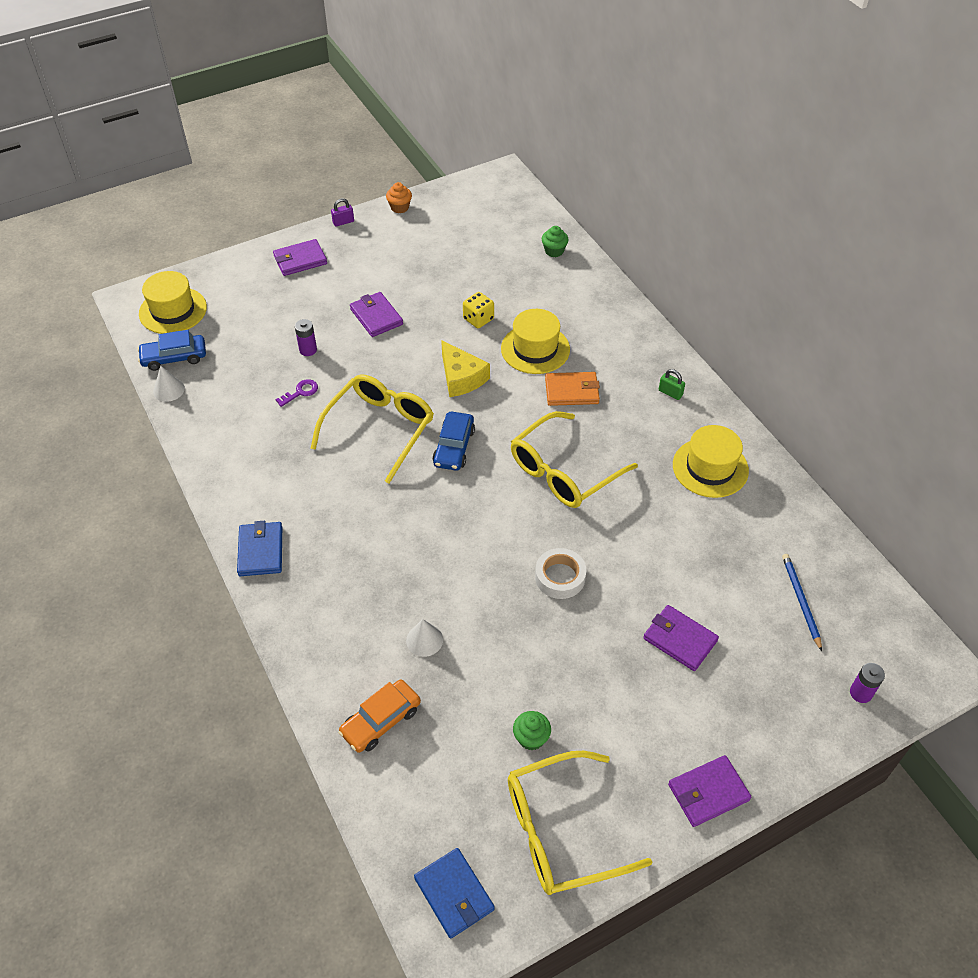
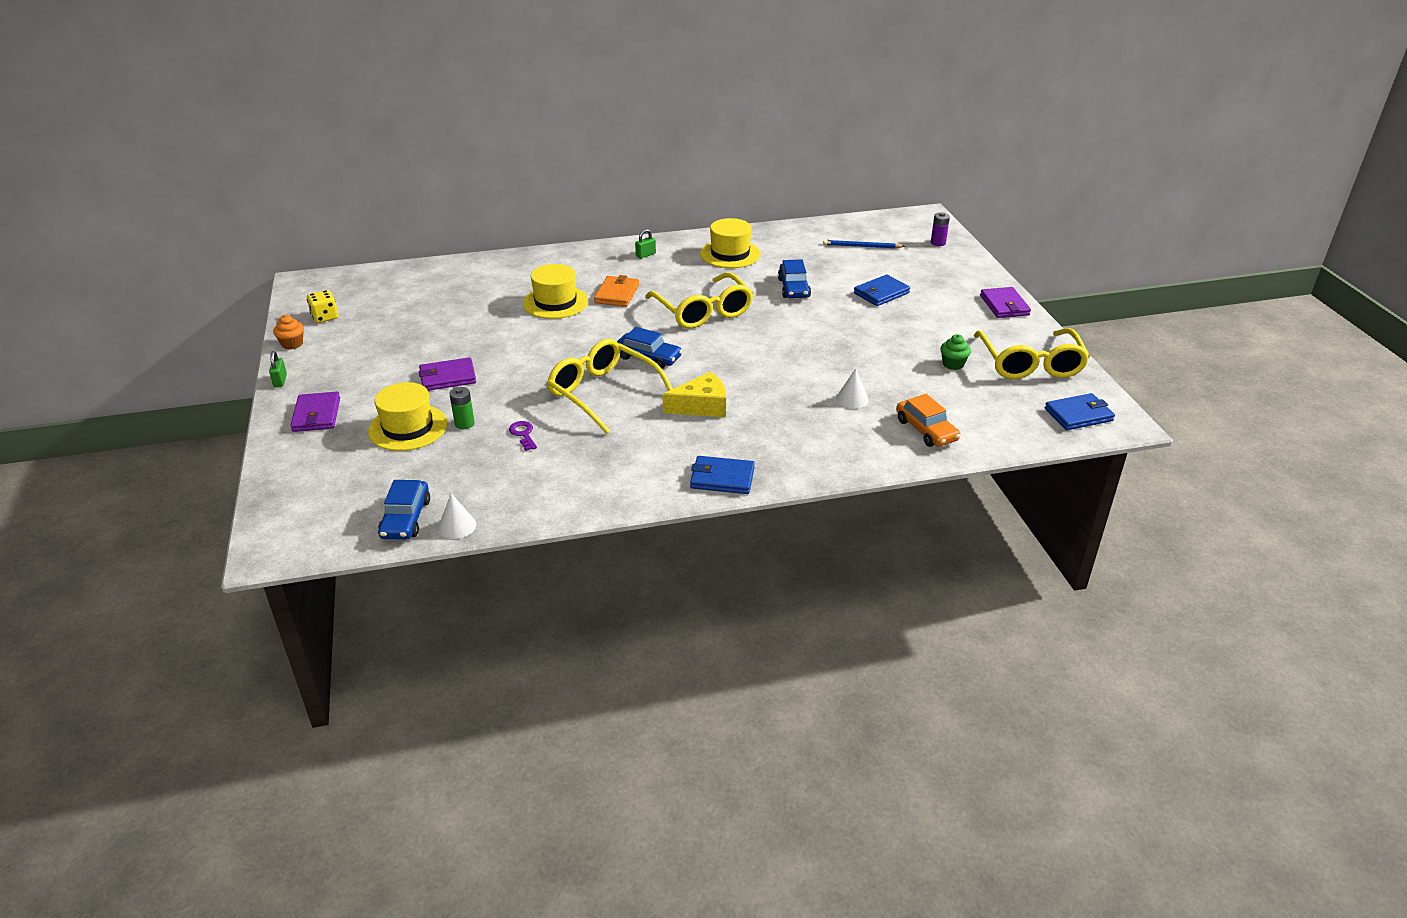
camera: 75 degrees left, 15 degrees down
(173, 310) = (322, 515): yellow hat -> yellow hat (408, 427)
(308, 350) = (464, 423): purple battery -> green battery
(343, 222) = (280, 380): purple padlock -> green padlock
(461, 377) = (565, 342): yellow cheese -> yellow cheese (701, 406)
(478, 319) = (496, 323): yellow dice -> yellow dice (325, 317)
(554, 251) = (437, 274): green cupcake -> none
(560, 577) = (810, 330): white tape -> none
(653, 545) = (793, 288): none -> blue car
(679, 639) = (881, 293): purple wallet -> blue wallet

